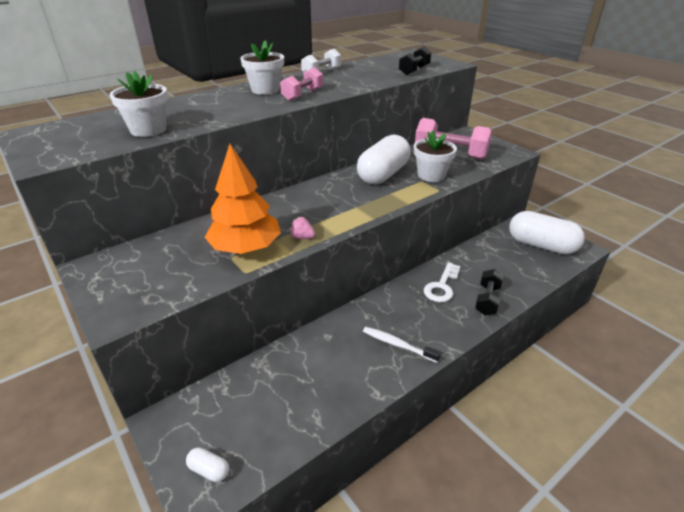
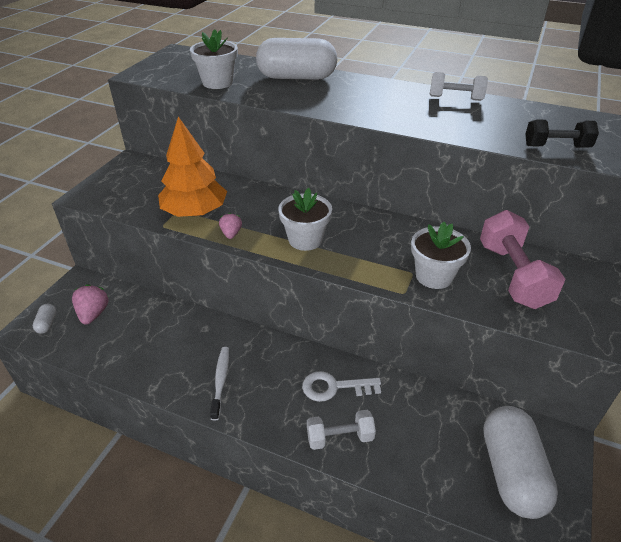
camera: 60 degrees right, 5 degrees up
(233, 418) = (93, 314): none -> pink strawberry
(265, 90) = (362, 91): white flower pot -> white flower pot (305, 239)
(303, 95) = (373, 111): pink dumbbell -> none
(383, 174) = (397, 240): white capsule -> white capsule (297, 77)
(487, 300) = (340, 437): black dumbbell -> white dumbbell

